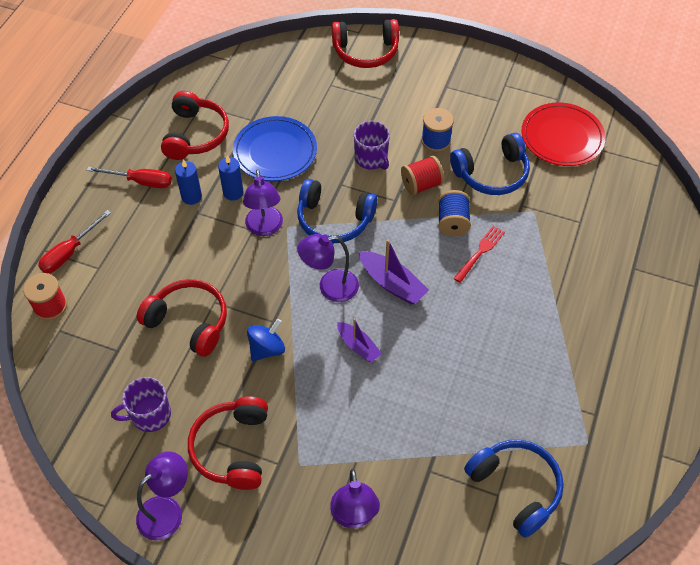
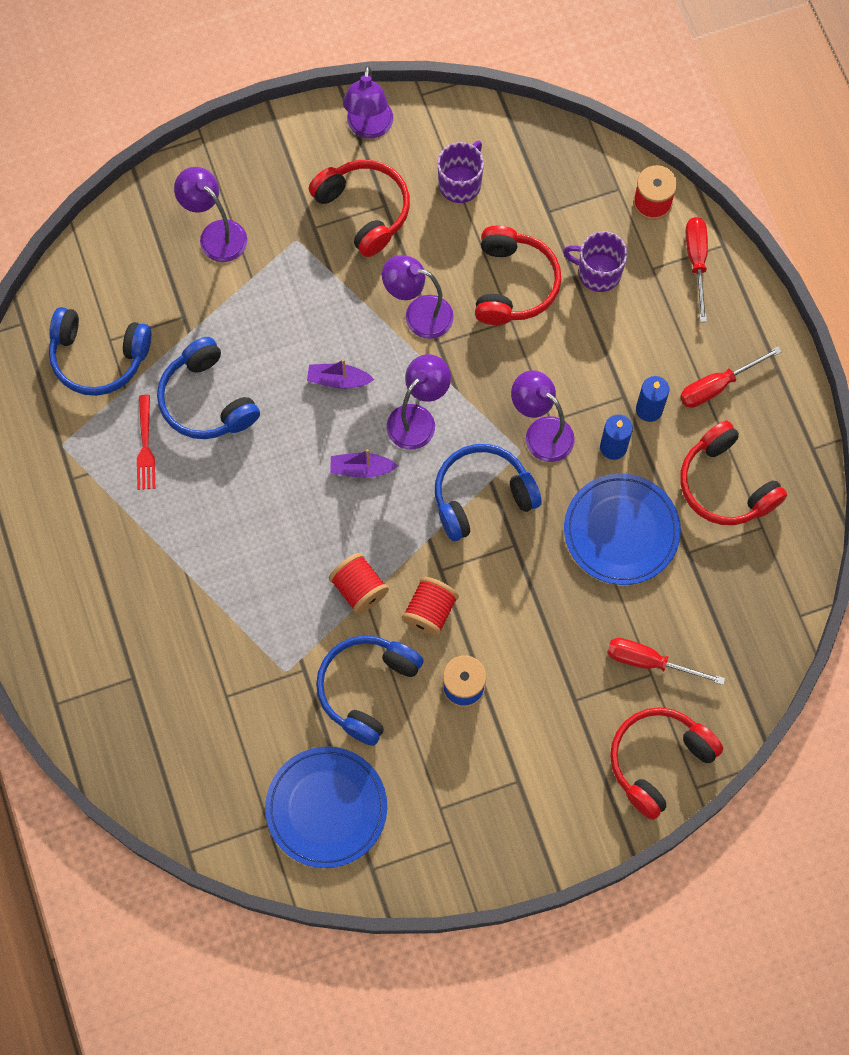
camera: 140 degrees right, 15 degrees up
(189, 322) = (513, 284): red headphones -> red headphones turned 75 degrees counterclockwise
(267, 349) = (418, 314): blue spinning top -> purple lamp
(325, 89) = (649, 662): none -> red screwdriver
(371, 159) = (511, 604): purple mug -> purple mug (598, 272)
(392, 284) = (361, 469): purple boat -> purple boat, size x0.66
(452, 222) = (359, 589): blue spool -> red spool
(459, 398) = (207, 400): none -> blue headphones
(480, 252) = (303, 574): red fork -> red fork (145, 446)
(562, 137) = (326, 808): red plate -> blue plate

